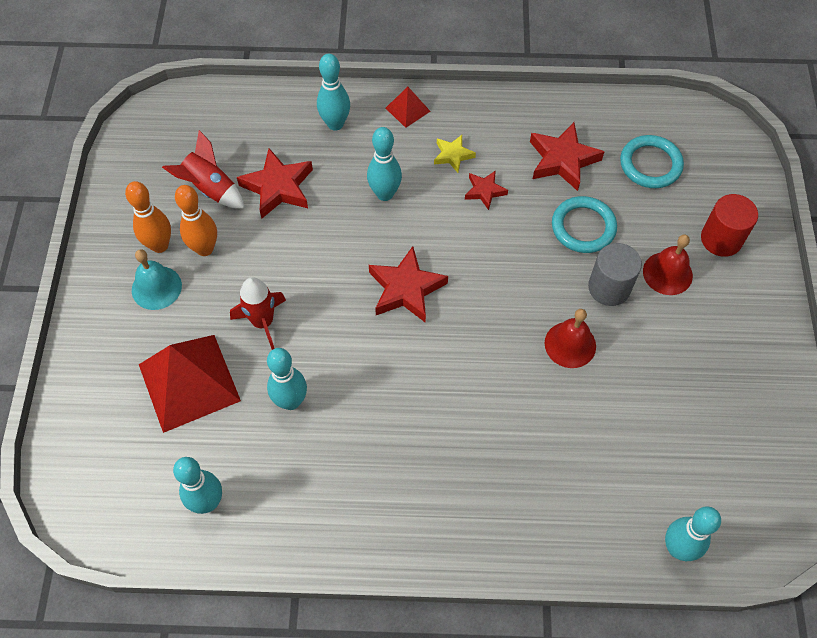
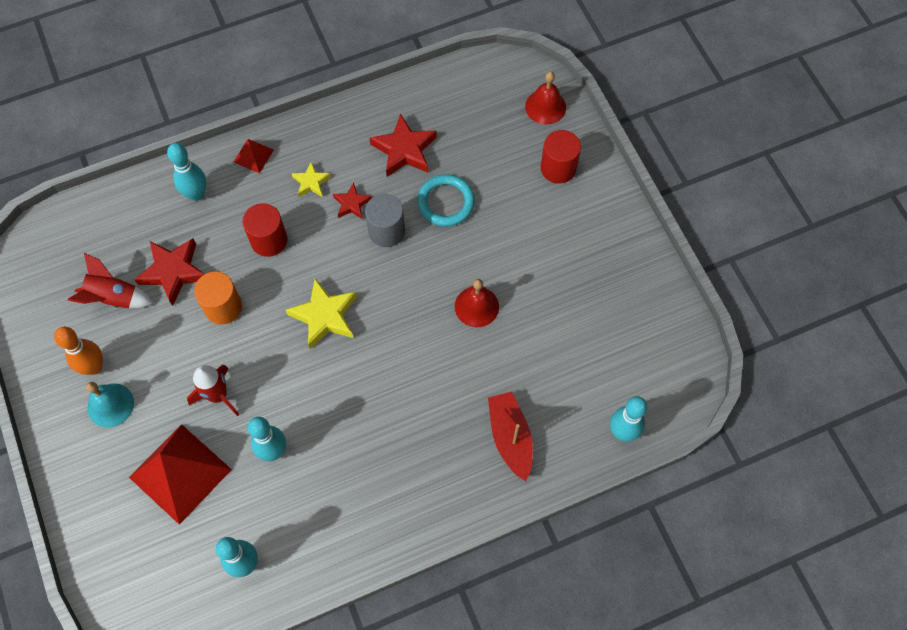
camera: 25 degrees left, 5 degrees up
(205, 248) = (136, 353): orange bowling pin -> none
(309, 239) = (223, 307): none -> orange cylinder
(385, 194) = (269, 240): turquoise bowling pin -> red cylinder
(406, 289) = (324, 316): red star -> yellow star
(546, 497) = (510, 437): none -> red boat
(609, 287) = (487, 246): grey cylinder -> grey cylinder (386, 231)
(650, 164) = (477, 125): turquoise ring -> none
(667, 273) = (528, 214): red bell -> red bell (545, 107)

